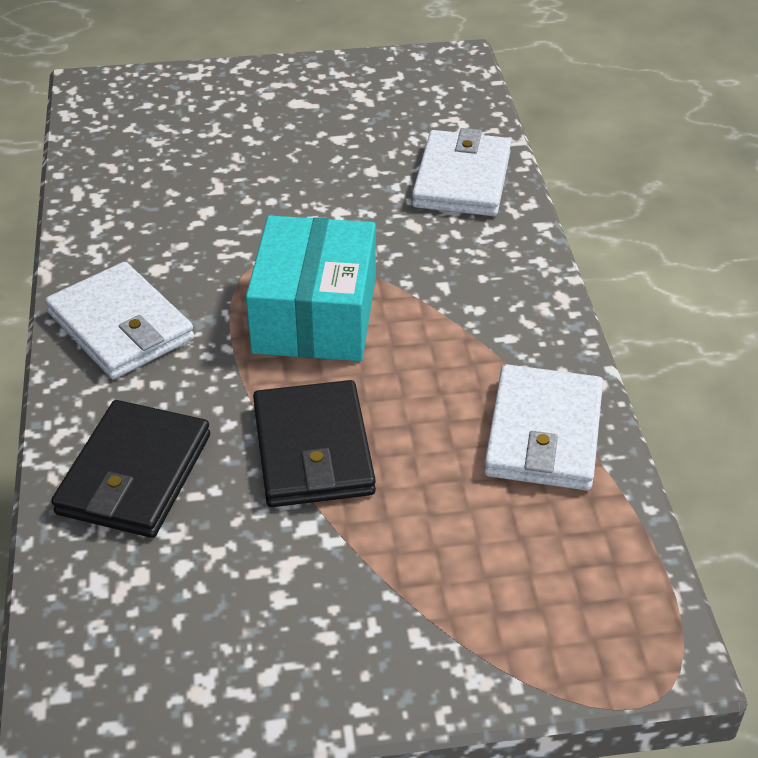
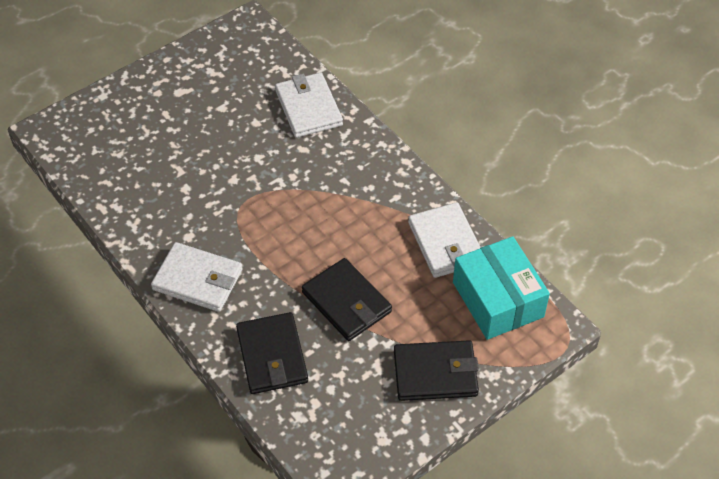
camera: 30 degrees left, 10 degrees up
(315, 315) = (292, 227): turquoise box -> turquoise box (497, 299)
(376, 626) = (435, 373): none -> black wallet

